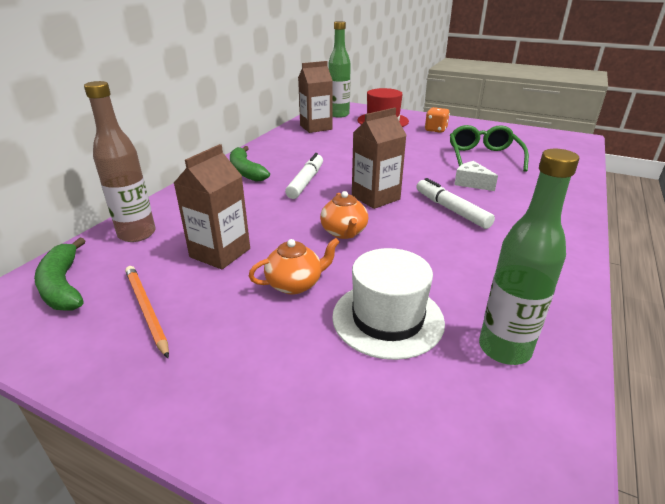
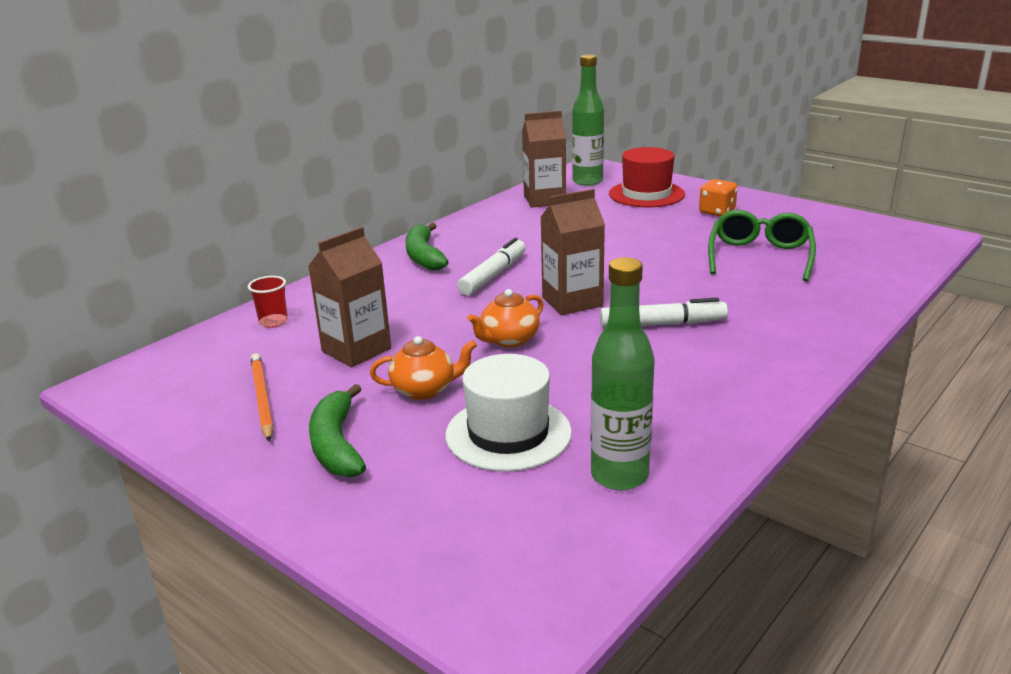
camera: 15 degrees right, 5 degrees down
(63, 285) = (187, 367): green banana -> green banana (337, 444)
(137, 234) = (273, 322): brown bottle -> red cup
(344, 232) = (509, 340): orange teapot -> orange teapot turned 45 degrees clockwise
(451, 210) = (662, 324): white marker -> white marker turned 105 degrees clockwise
(471, 183) = (715, 292): white cheese -> none

